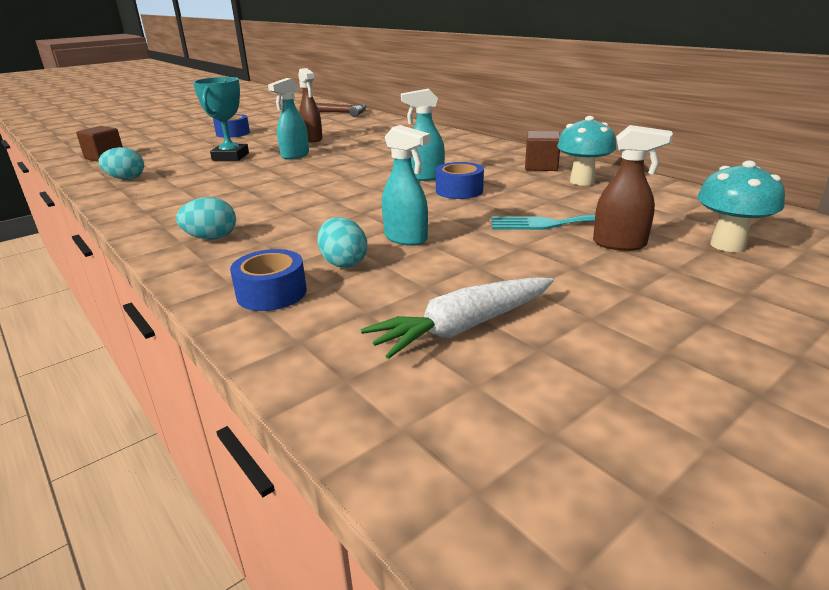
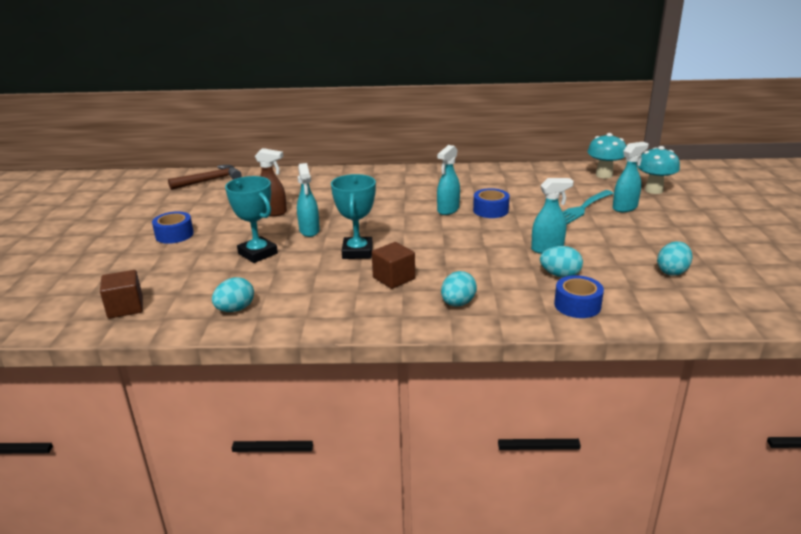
camera: 50 degrees left, 0 degrees up
(276, 178) = (357, 252): none -> turquoise trophy
(463, 327) = (672, 271): white carrot -> turquoise egg
(541, 166) = (485, 177): brown cube -> brown cube (394, 278)
(582, 181) = (528, 179): turquoise mushroom -> turquoise mushroom (604, 175)
(620, 244) = (625, 208): brown spray bottle -> turquoise spray bottle

